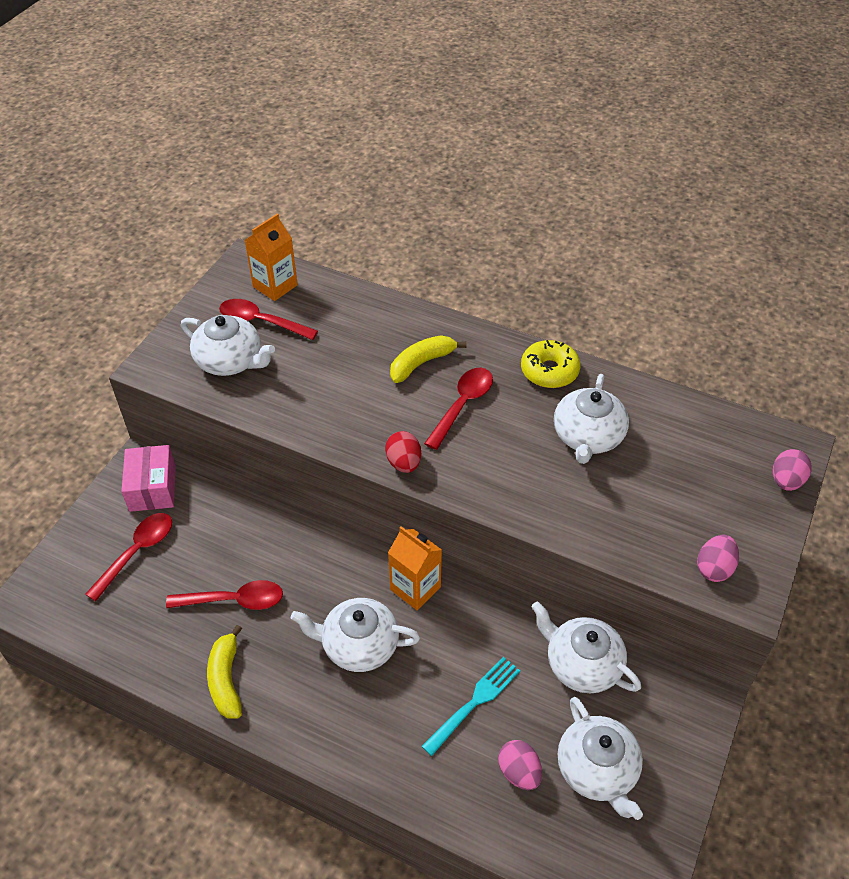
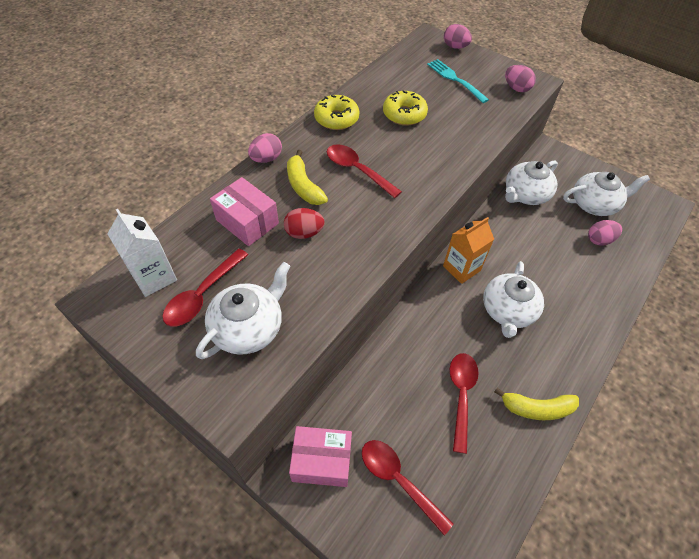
camera: 80 degrees left, 5 degrees up
(275, 286) = (154, 277): orange carton -> white carton
(357, 330) = (247, 222): none -> pink box
(404, 463) = (409, 215): red egg -> red egg (304, 233)
(454, 324) = (266, 159): none -> pink egg
(474, 703) = (553, 253): turquoise fork -> turquoise fork (455, 80)
(587, 437) = (404, 114): white teapot -> yellow donut

